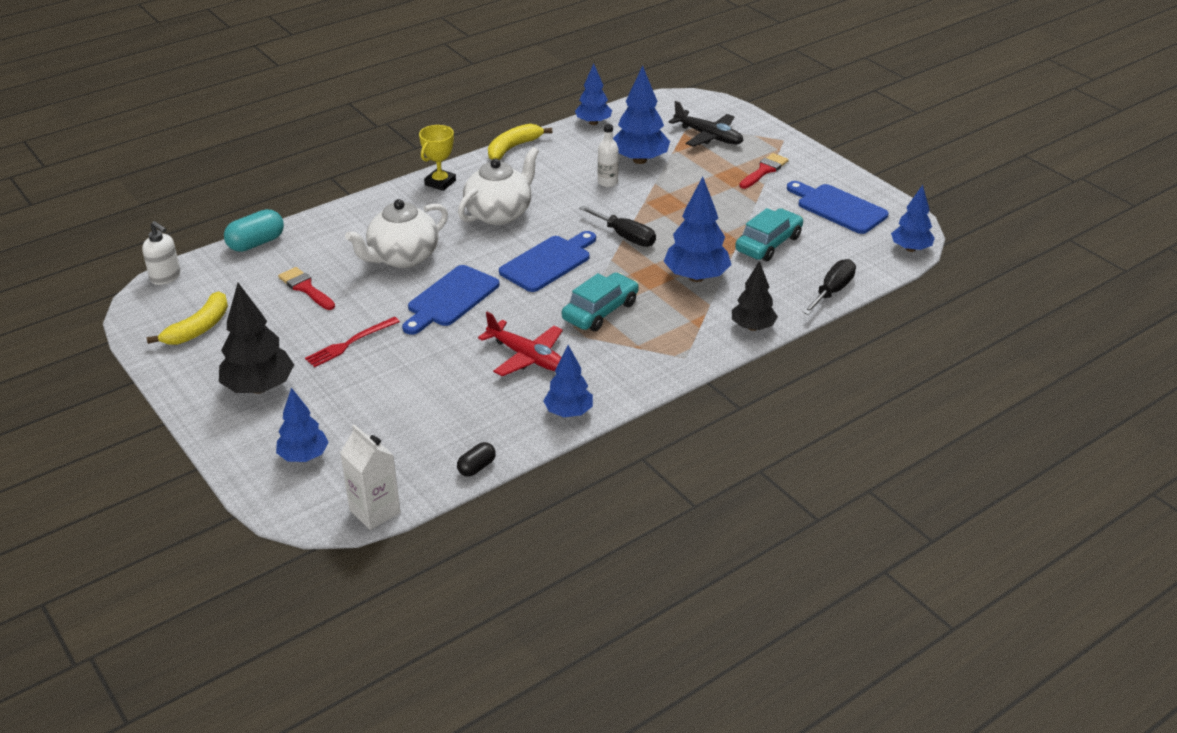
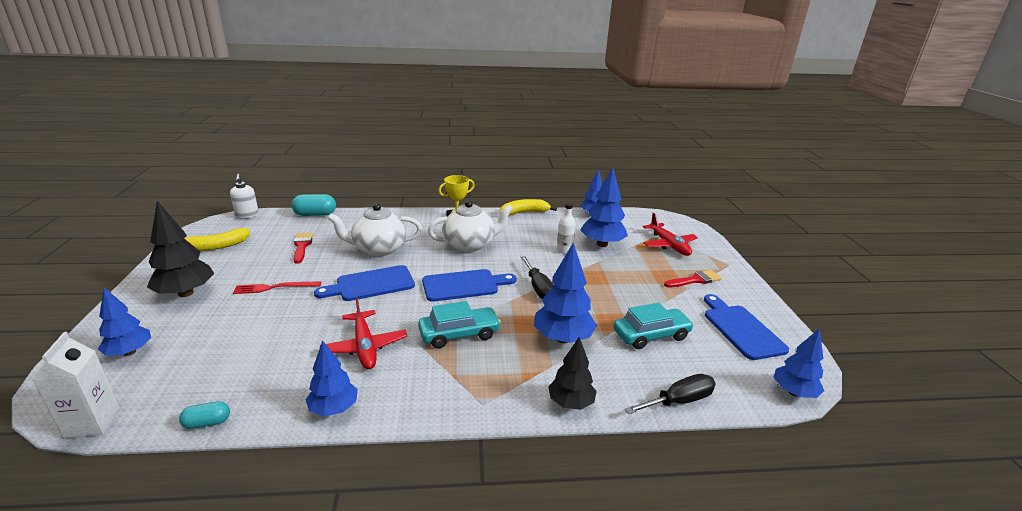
camera: 30 degrees right, 10 degrees down
(476, 467) = (207, 423): black capsule -> turquoise capsule
(708, 136) = (669, 245): black plane -> red plane

